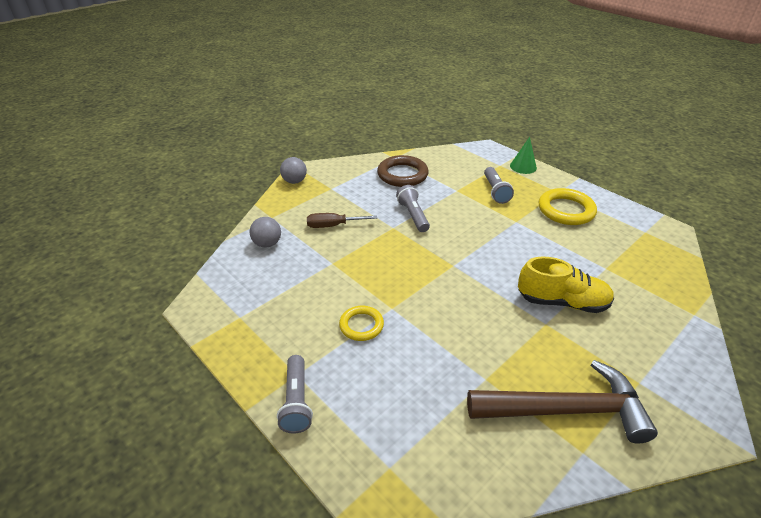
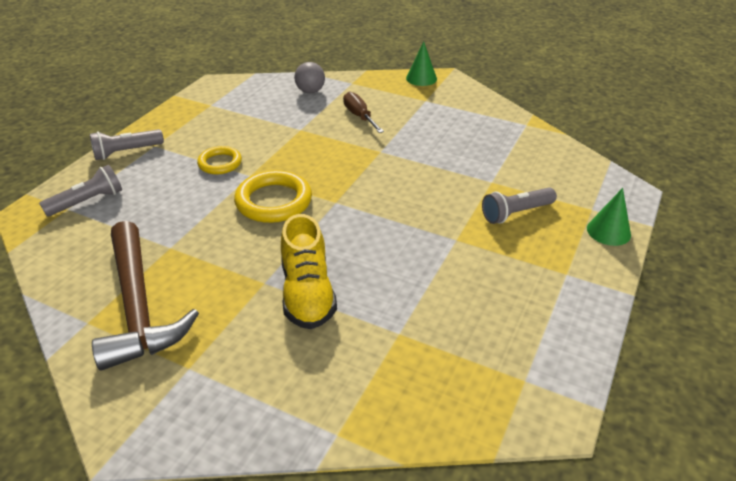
camera: 70 degrees right, 0 degrees up
(294, 181) = (421, 78): grey ball -> green cone
(402, 175) = (492, 137): brown ring -> none
(413, 215) = (411, 159): grey flashlight -> grey flashlight (87, 202)
(566, 210) = (519, 285): yellow ring -> yellow ring (273, 201)

